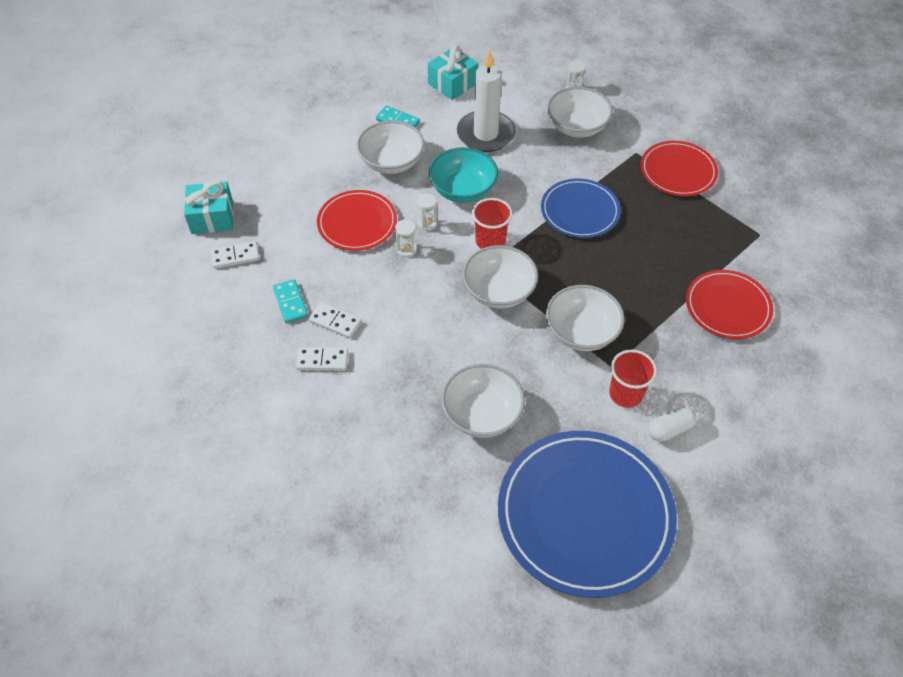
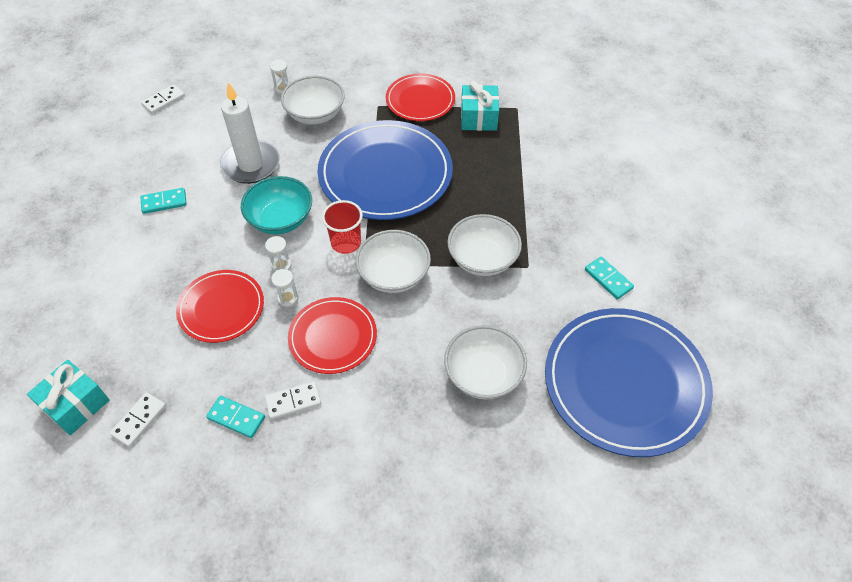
camera: 45 degrees left, 0 degrees up
(322, 360) = (318, 441): white domino -> white domino (163, 101)
(391, 162) = (196, 238): white bowl -> none
(453, 83) = (179, 143): turquoise gift -> turquoise gift (478, 117)
(580, 211) = (385, 174): blue plate -> blue plate, size x1.78
(625, 394) = (557, 278): red cup -> none
(670, 429) = (608, 279): white capsule -> turquoise domino
(727, 307) = (551, 170): red plate -> red plate (333, 337)

